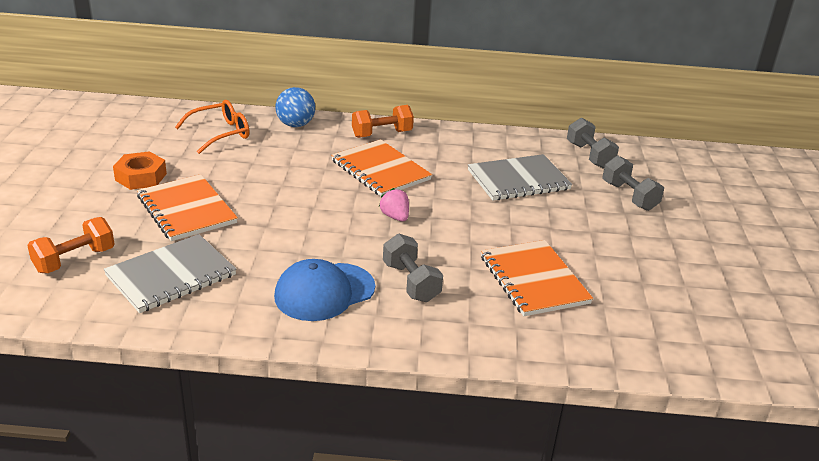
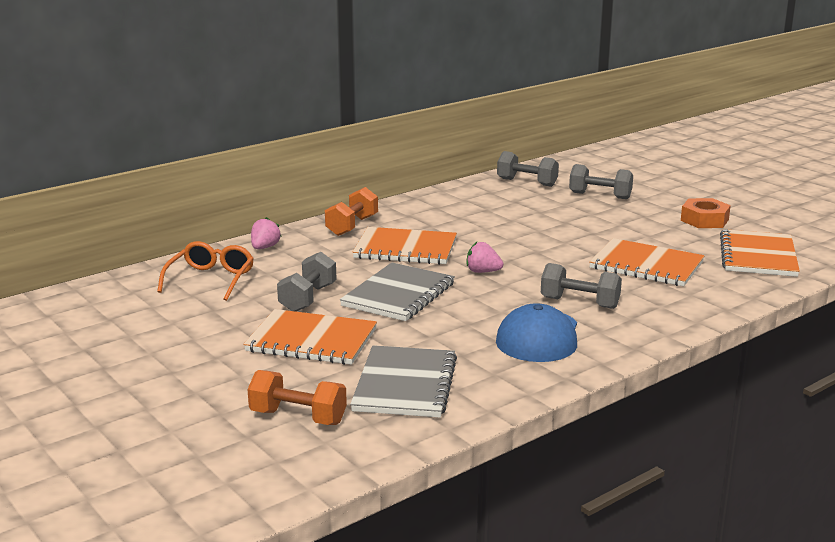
camera: 40 degrees left, 10 degrees down
(75, 260) = (298, 417): orange dumbbell -> orange dumbbell turned 75 degrees counterclockwise
(141, 177) = (212, 338): orange nut -> orange nut (704, 220)
(245, 177) = (308, 298): none -> grey dumbbell
(295, 125) = (265, 247): blue ball -> pink strawberry
(518, 180) = (514, 215): grey notebook -> grey notebook (398, 295)
(658, 326) = (758, 256): none -> orange notebook

